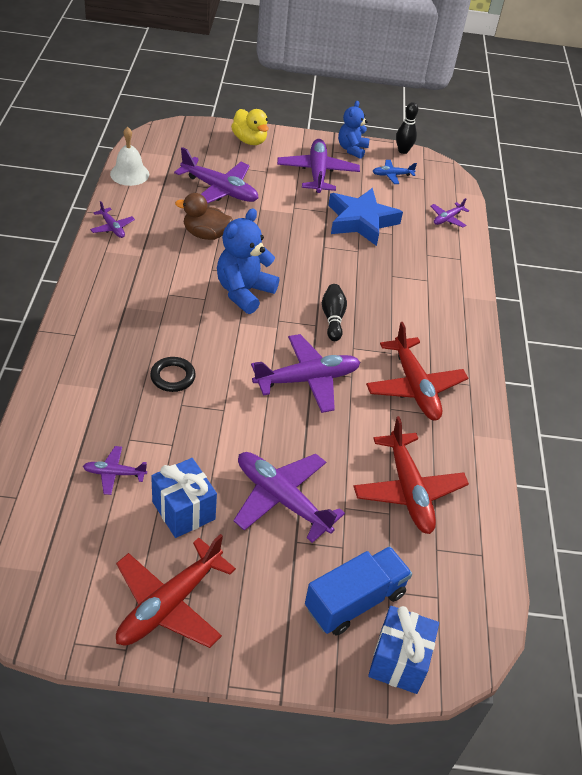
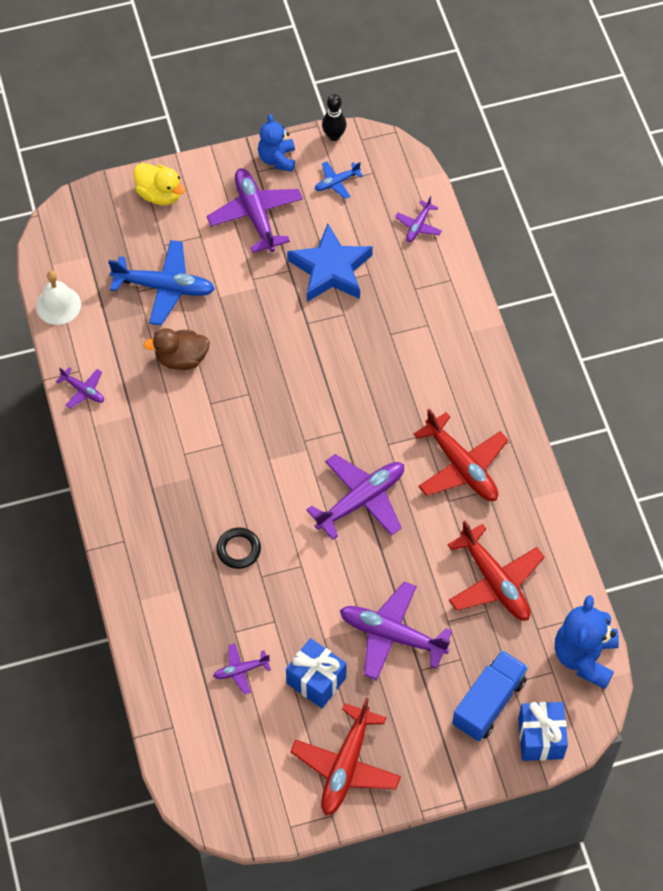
camera: 15 degrees left, 15 degrees up
(220, 190) = (165, 287): purple plane -> blue plane
(244, 292) = (255, 419): blue teddy bear -> blue teddy bear (584, 657)
(332, 318) = (354, 416): black bowling pin -> none

